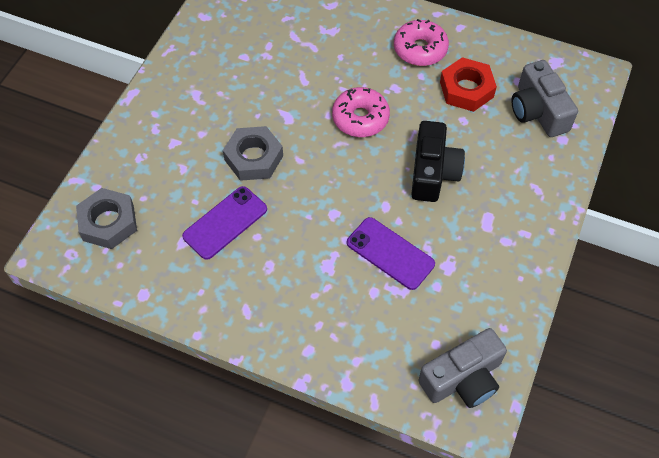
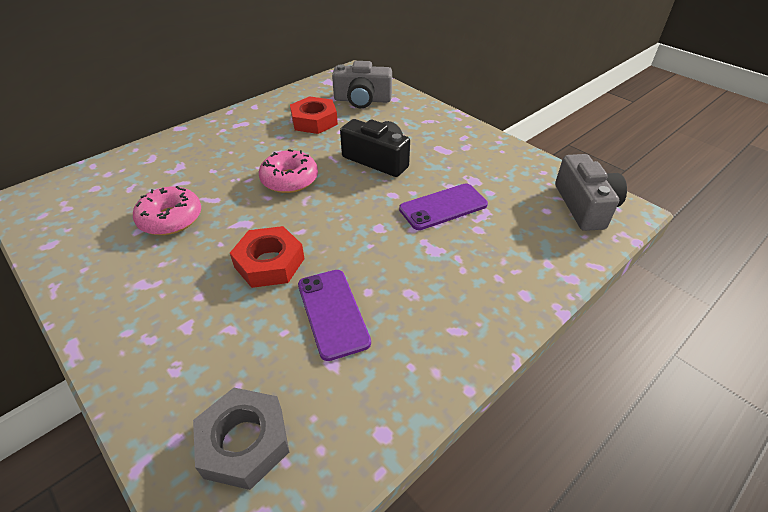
camera: 65 degrees left, 15 degrees down
(253, 158) = (269, 263): grey nut -> red nut
(420, 49) = (253, 129): pink donut -> pink donut (171, 219)

